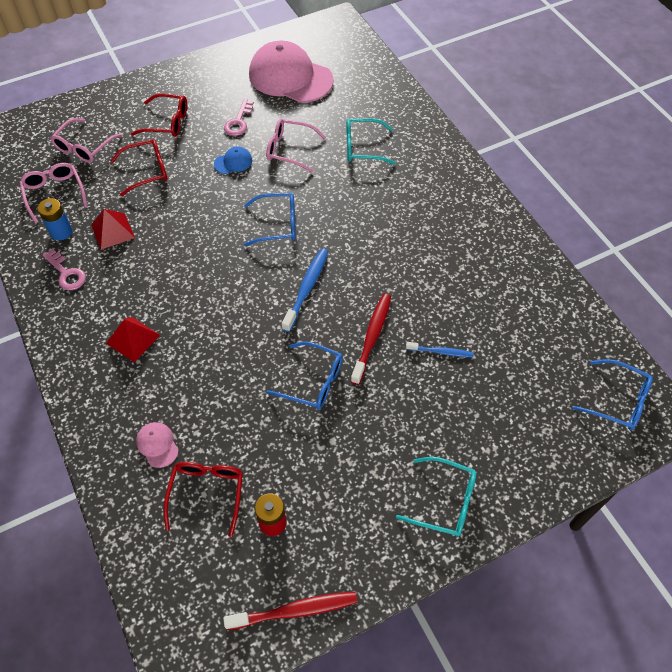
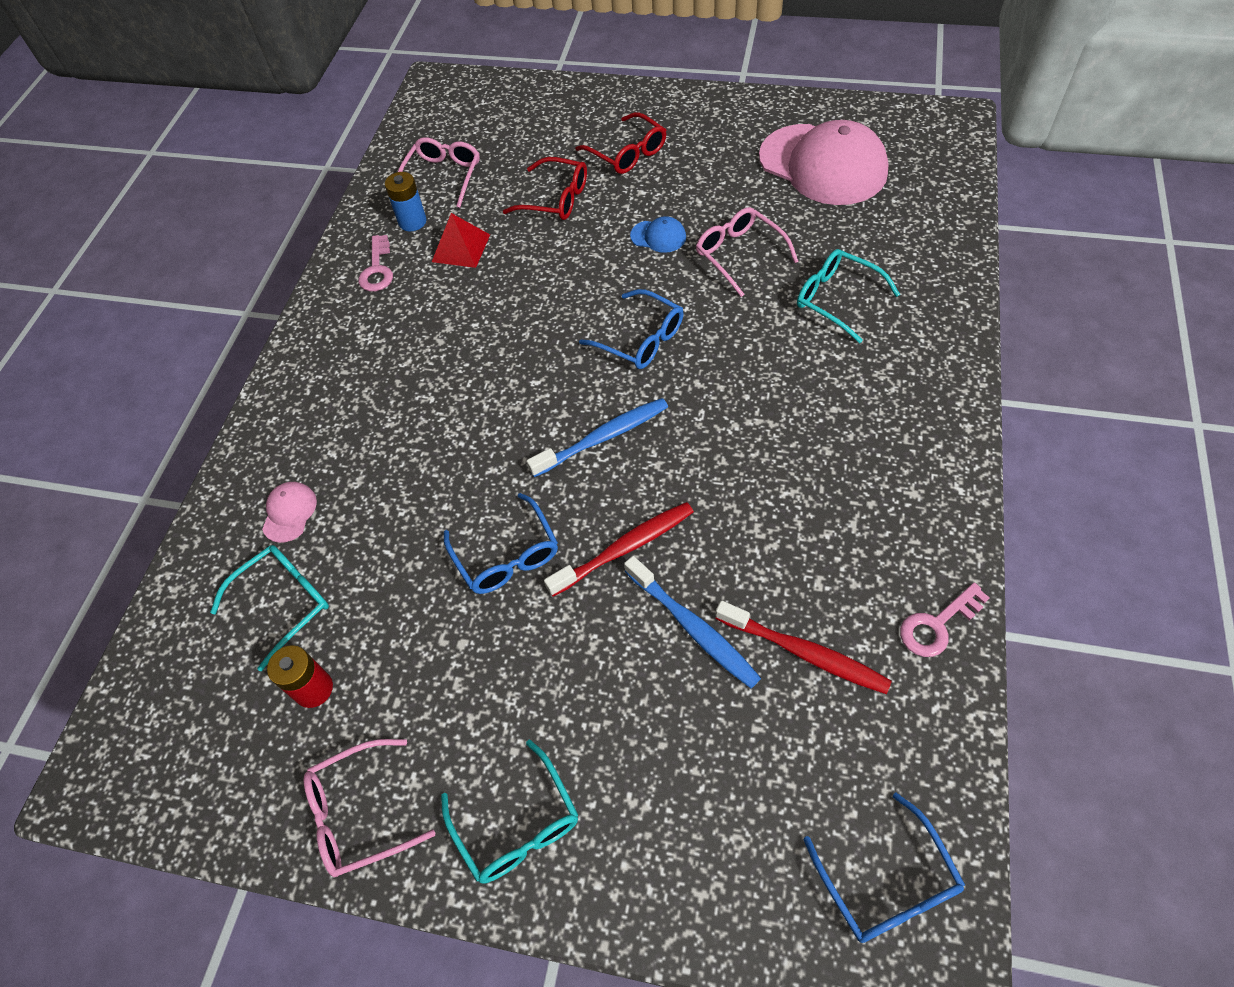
camera: 45 degrees right, 0 degrees up
(84, 147) = (516, 140): pink glasses -> pink glasses (359, 813)
(133, 339) = (372, 379): red pyramid -> none
(207, 494) = (284, 603): red glasses -> turquoise glasses
(238, 121) = (709, 190): pink key -> pink key (937, 624)
(290, 77) = (823, 165): pink cap -> pink cap turned 150 degrees clockwise
(295, 610) = (241, 810): red toothbrush -> red toothbrush (804, 652)
(441, 352) = (693, 627): blue toothbrush -> blue toothbrush, size x1.62

